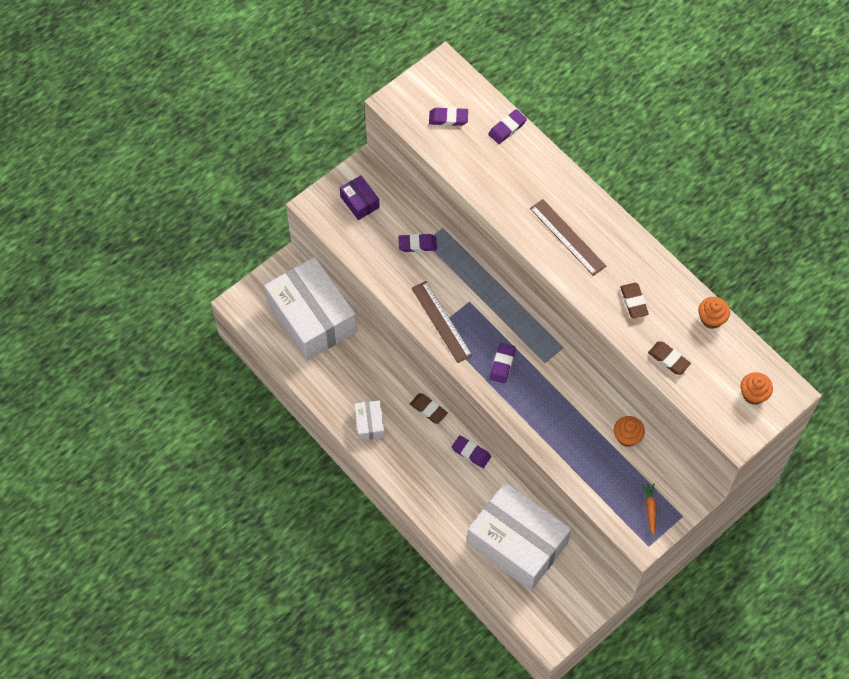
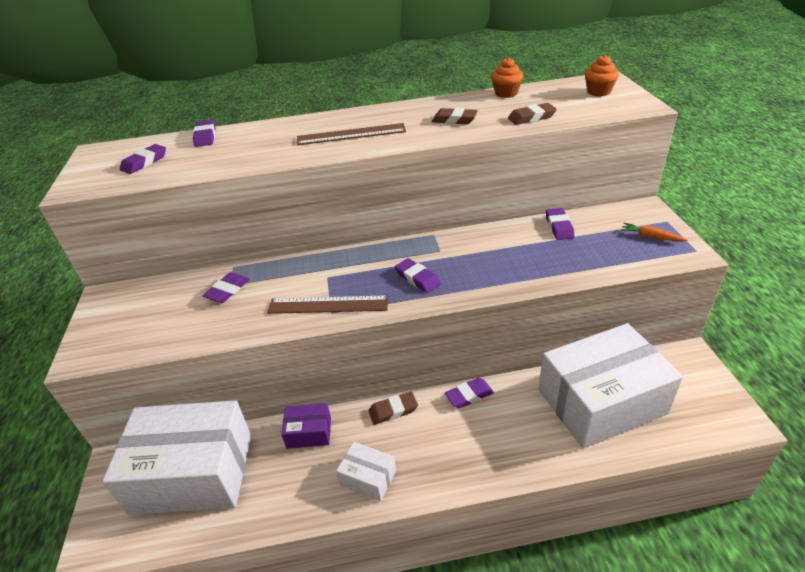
camera: 55 degrees left, 25 degrees down
(359, 202) = (130, 315): purple box -> purple box (309, 432)
(627, 437) = (559, 227): orange cupcake -> purple eraser

